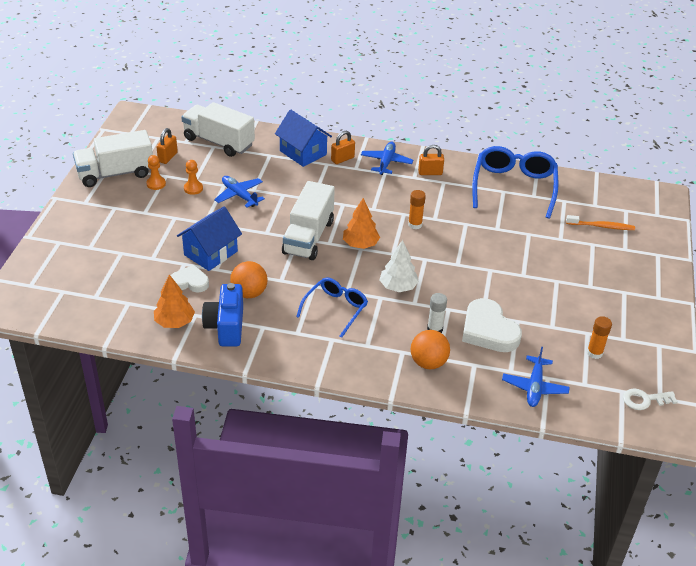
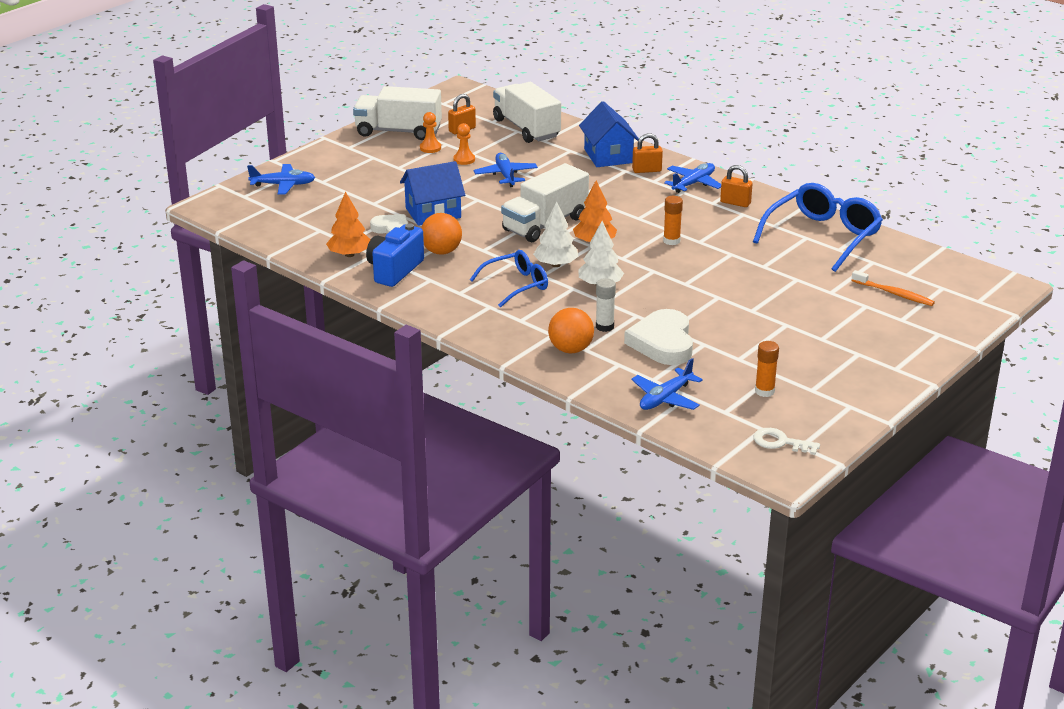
camera: 30 degrees right, 10 degrees down
(58, 262) = (283, 185): none -> blue plane
(349, 277) = (556, 264): none -> white tree

